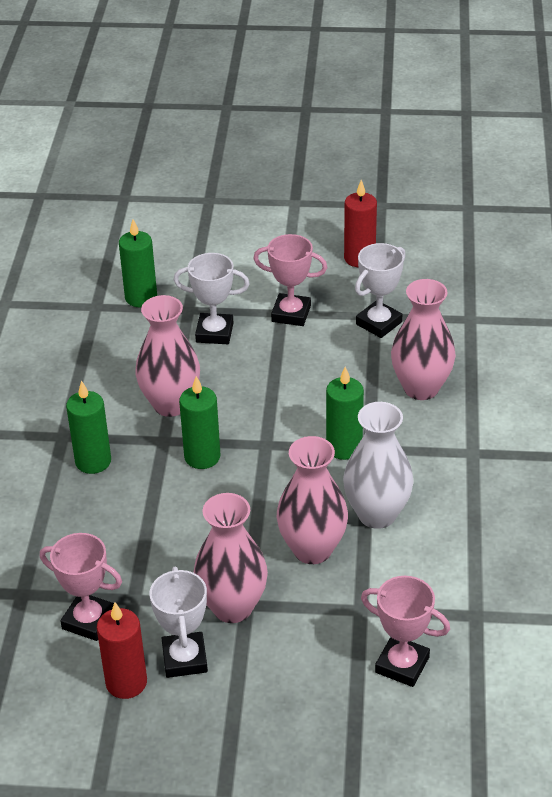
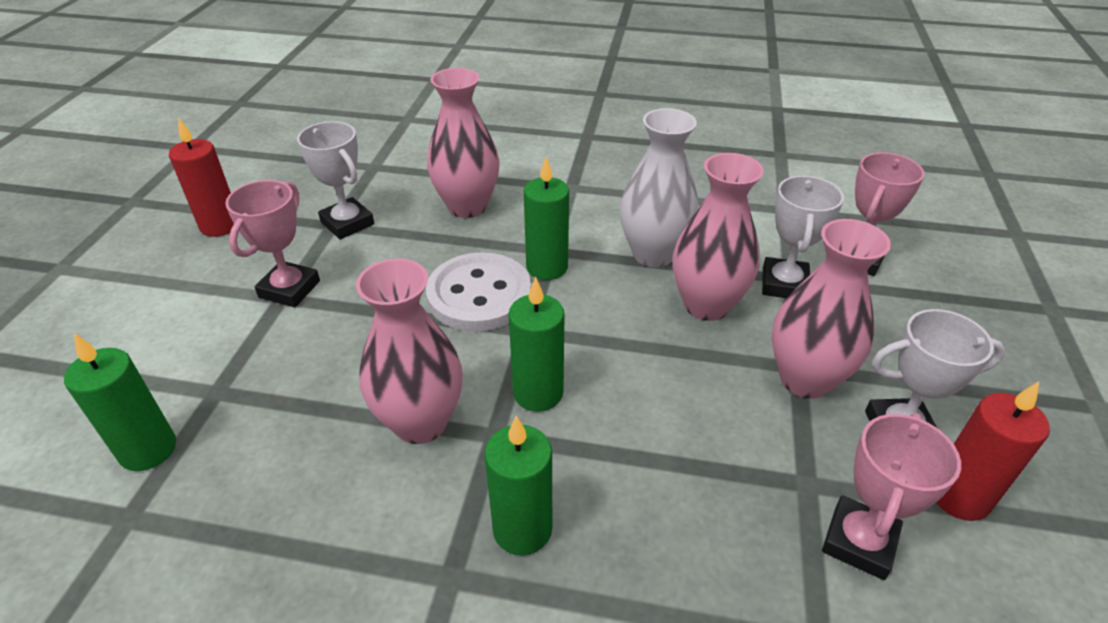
camera: 85 degrees left, 0 degrees up
(214, 333) = (286, 365): white trophy -> white trophy (784, 284)
(302, 413) = (479, 295): none -> white button

